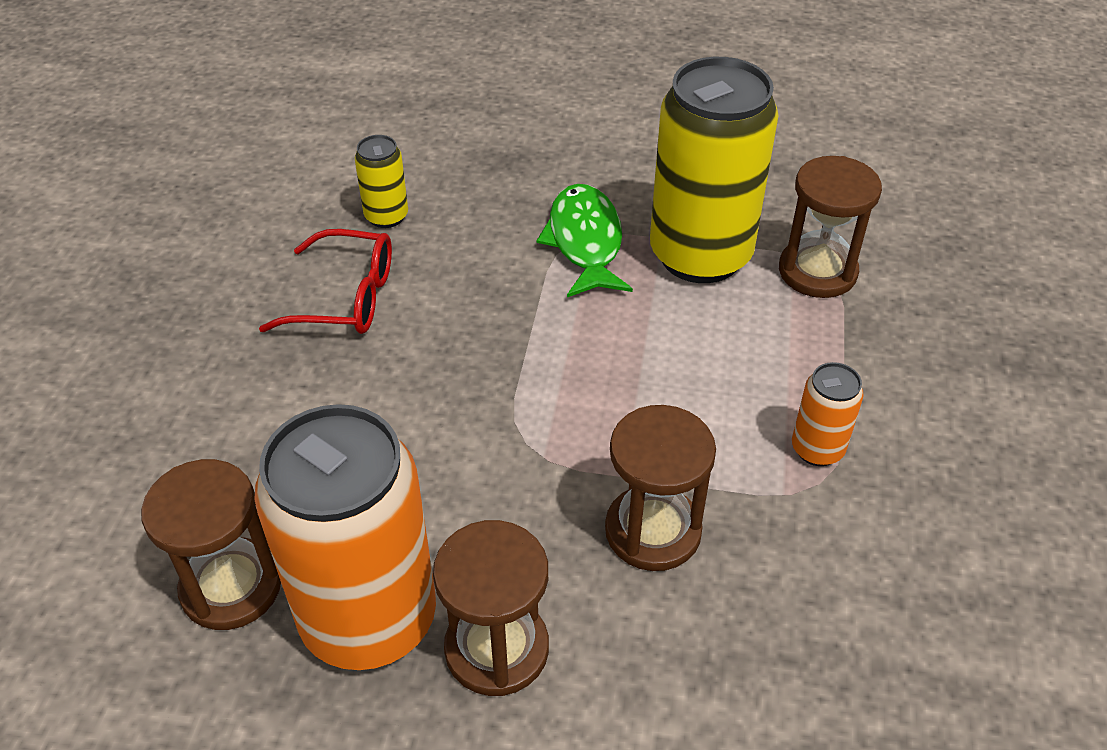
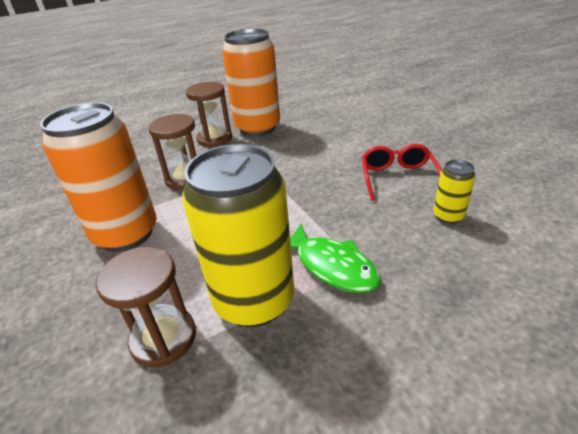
camera: 145 degrees right, 10 degrees down
(231, 587) = (303, 116): brown hourglass -> none
(345, 298) = (398, 178): red glasses -> red glasses turned 120 degrees clockwise
(817, 449) = (126, 234): orange can -> orange can, size x2.24

